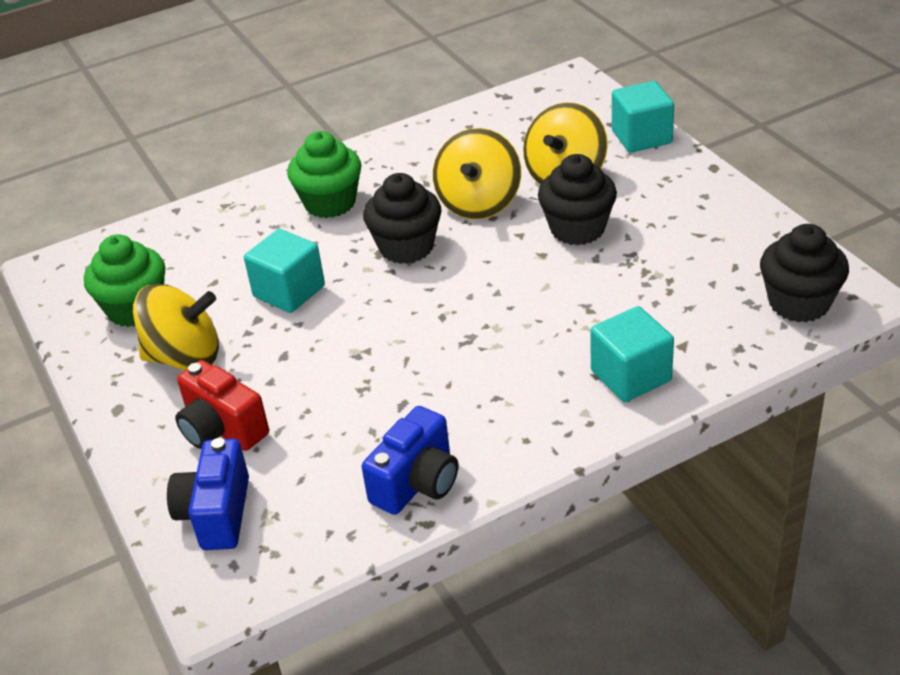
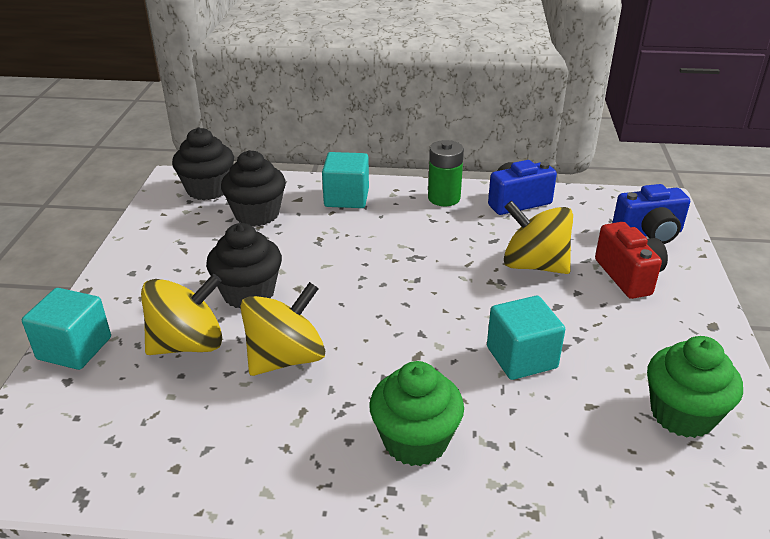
camera: 150 degrees left, 5 degrees down
(185, 357) = (642, 341): yellow spinning top -> yellow spinning top (534, 265)
(216, 514) = (649, 233): blue camera -> blue camera turned 45 degrees clockwise
(406, 247) = (389, 347): black cupcake -> black cupcake (257, 214)
(515, 439) = (444, 198): none -> green battery

